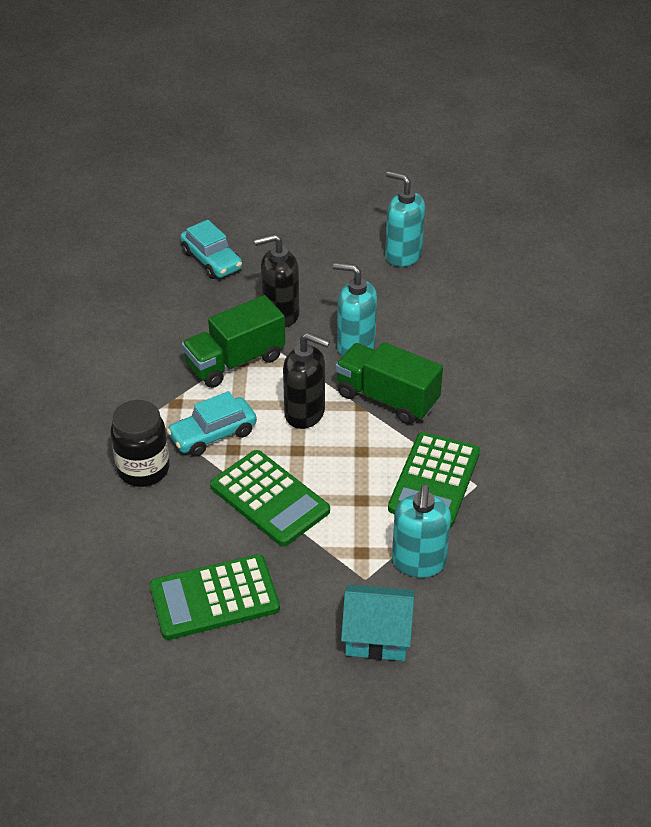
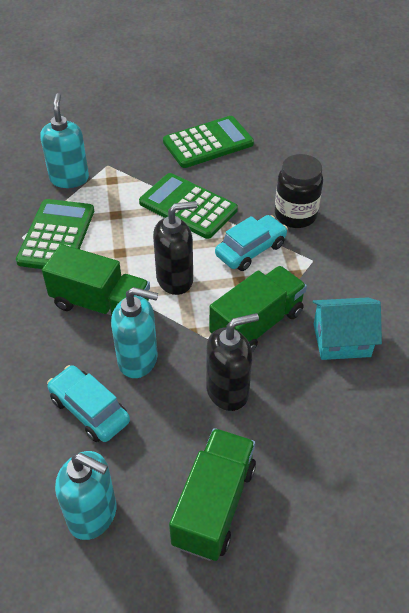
camera: 170 degrees right, 5 degrees up
(212, 260) = (336, 464): turquoise car -> turquoise car (89, 410)
(305, 413) = (175, 279): black soap dispenser -> black soap dispenser turned 150 degrees clockwise
(312, 250) = (214, 505): none -> green truck
(377, 636) = (96, 136): turquoise house -> turquoise house (341, 340)

